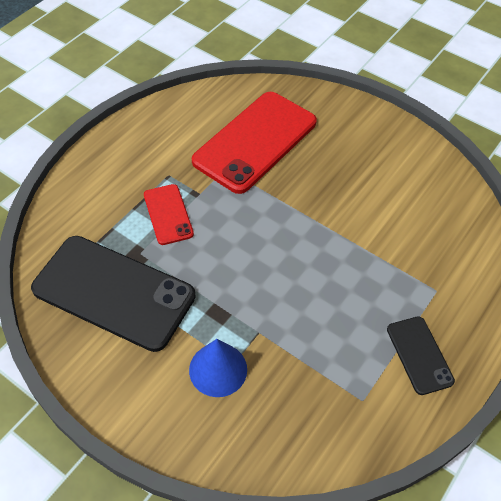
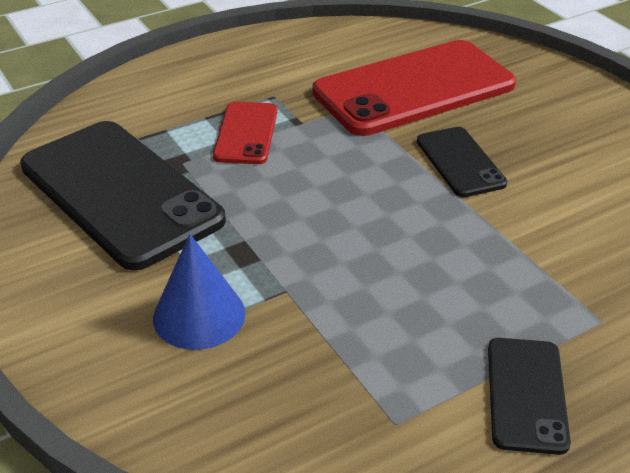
camera: 25 degrees right, 15 degrees down
(311, 196) = (460, 162): none -> black phone

